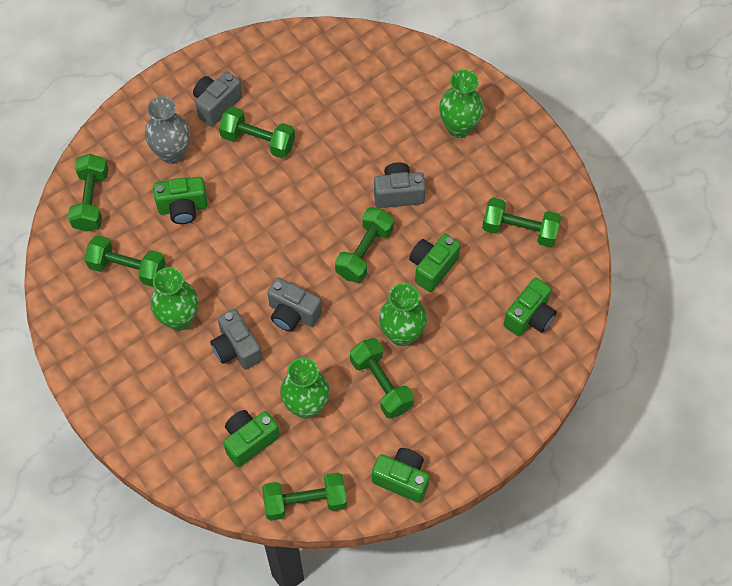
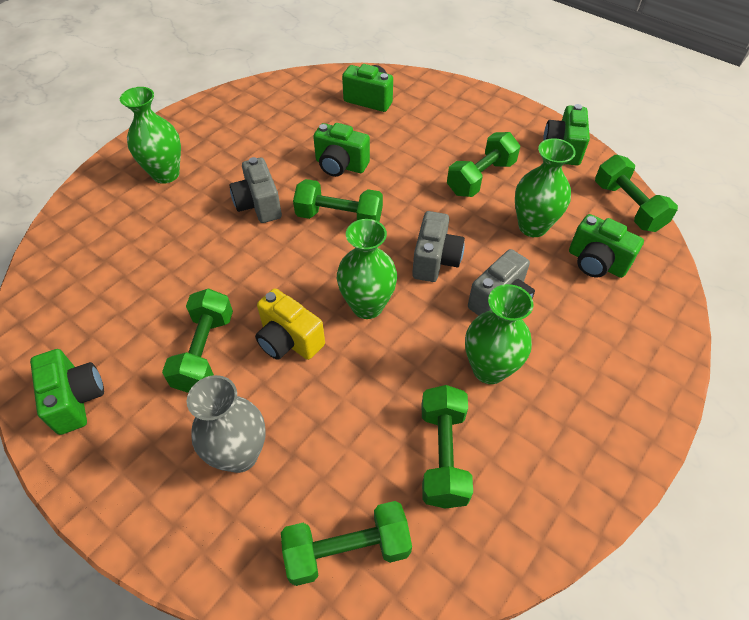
camera: 105 degrees left, 10 degrees down
(183, 208) = (328, 412): green camera -> green camera (76, 399)
(216, 105) = (148, 418): grey camera -> none
(249, 194) = (289, 340): none -> yellow camera
(401, 334) = (421, 174): green vase -> green vase (367, 306)
(519, 230) = (282, 117): green dumbbell -> none

